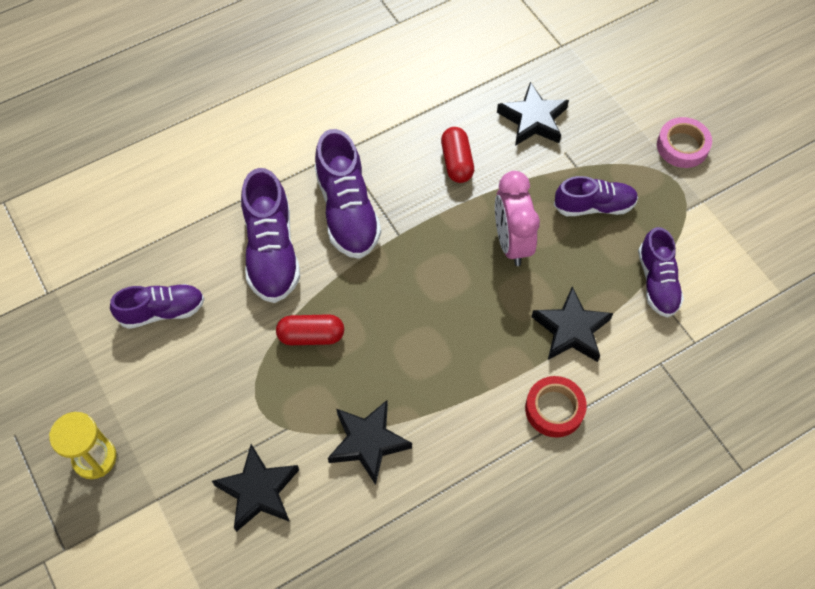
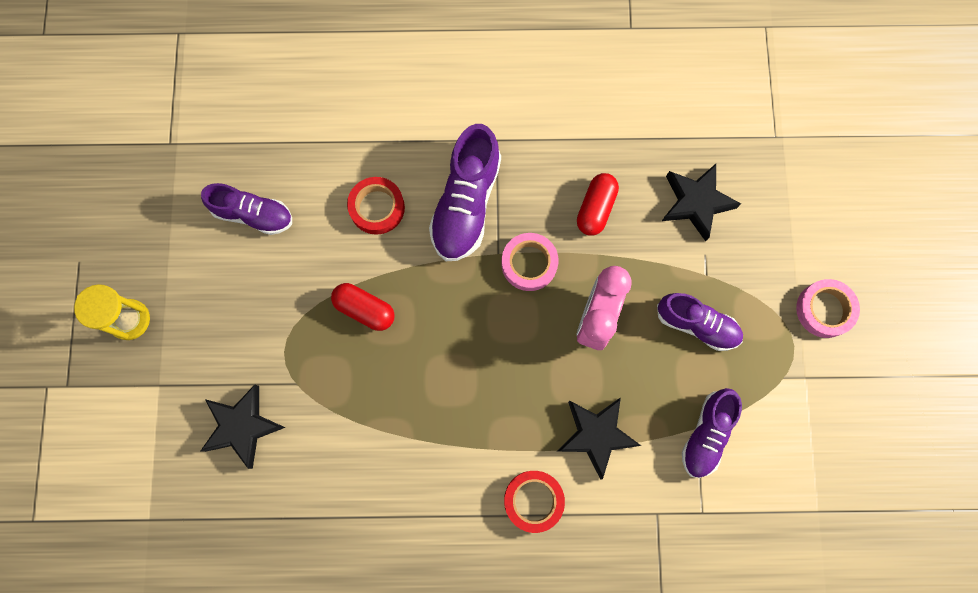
camera: 30 degrees right, 15 degrees up
(271, 251) = (377, 208): purple shoe -> red tape
(368, 443) = (356, 437): black star -> none
(429, 229) = (529, 263): none -> pink tape

